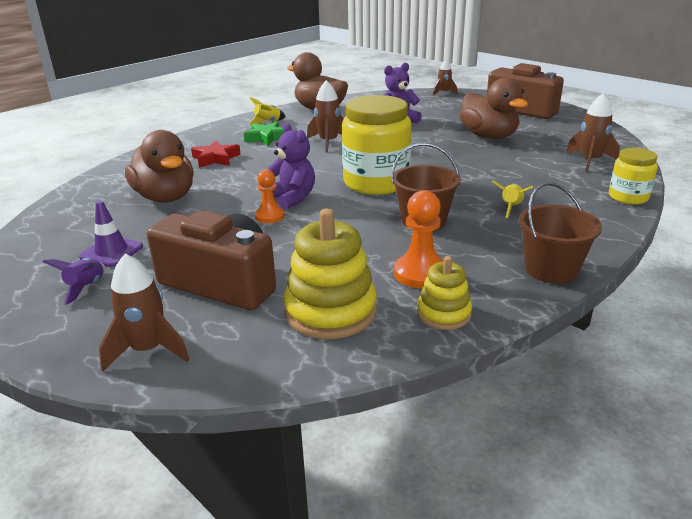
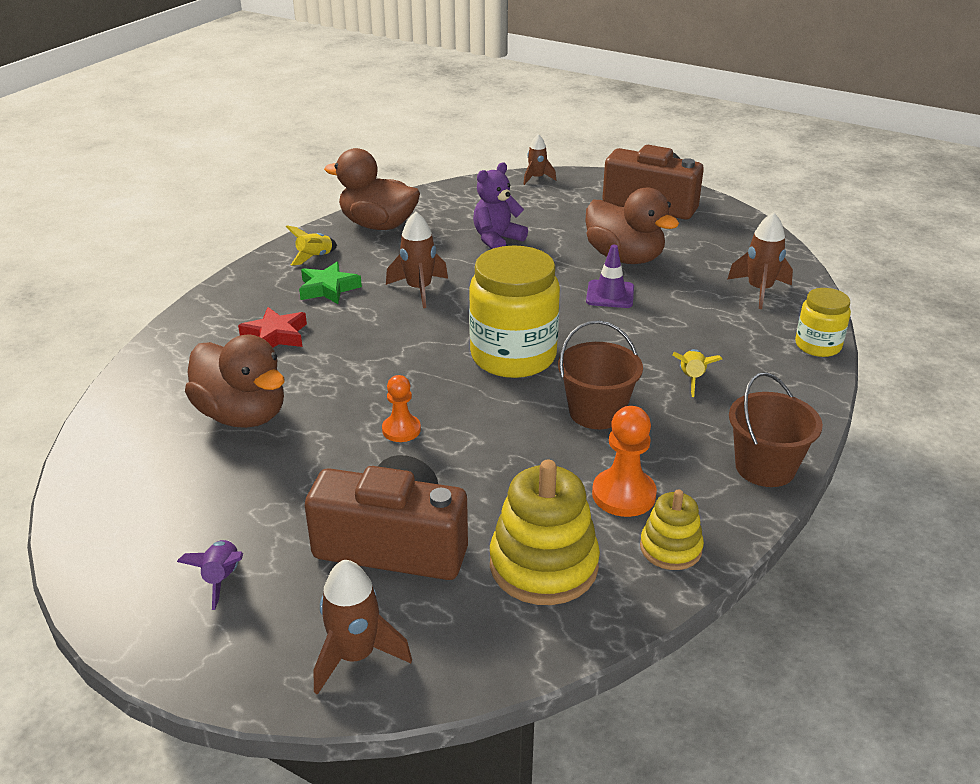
camera: 15 degrees left, 5 degrees up
(111, 252) = (221, 517): purple traffic cone -> purple traffic cone (610, 294)
(292, 198) = (416, 396): purple teddy bear -> none

